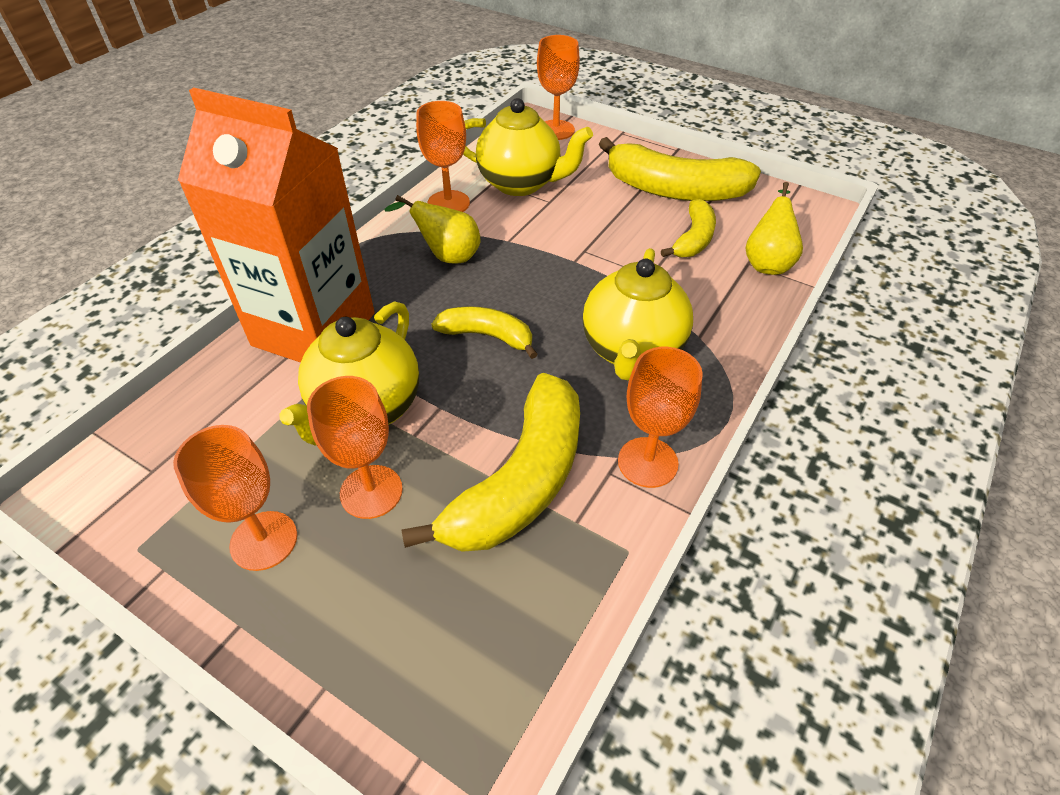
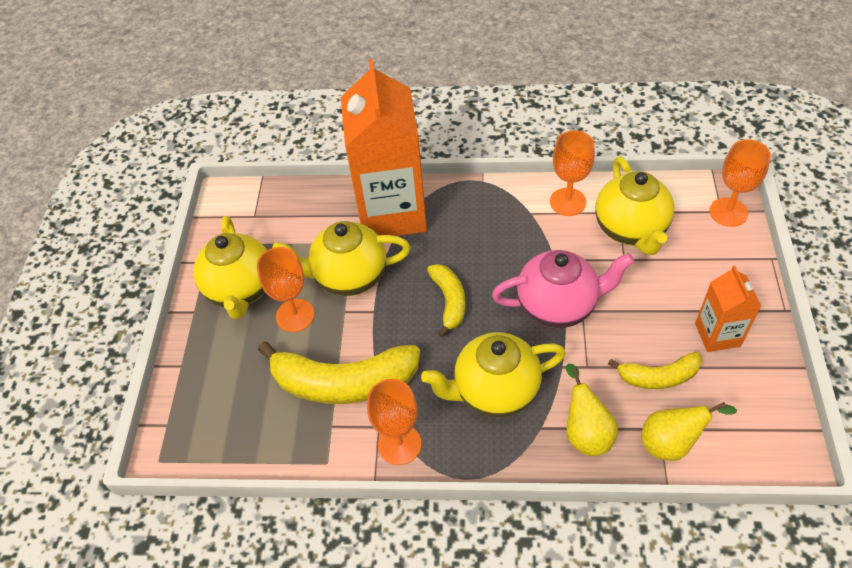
camera: 65 degrees right, 5 degrees up
(264, 540) = (241, 289): orange goblet -> yellow teapot
(447, 256) = (509, 235): yellow pear -> yellow pear (585, 432)
(565, 262) = (558, 306): none -> pink teapot
(674, 190) = (717, 334): yellow banana -> orange carton

